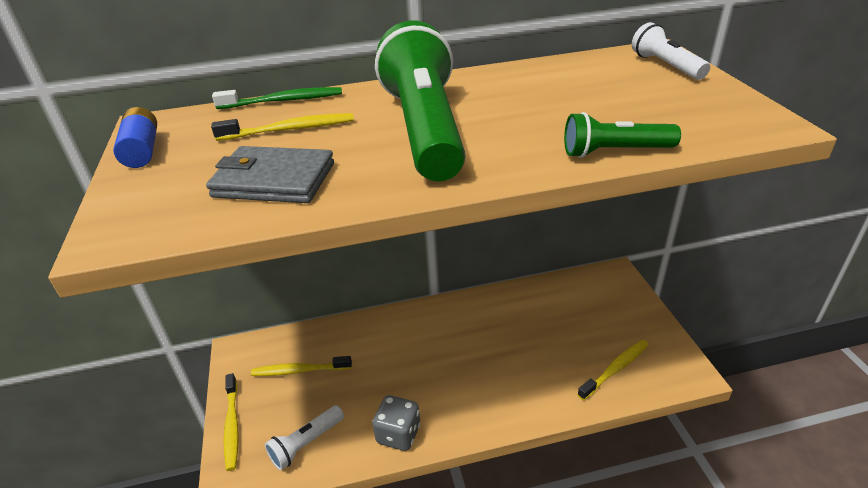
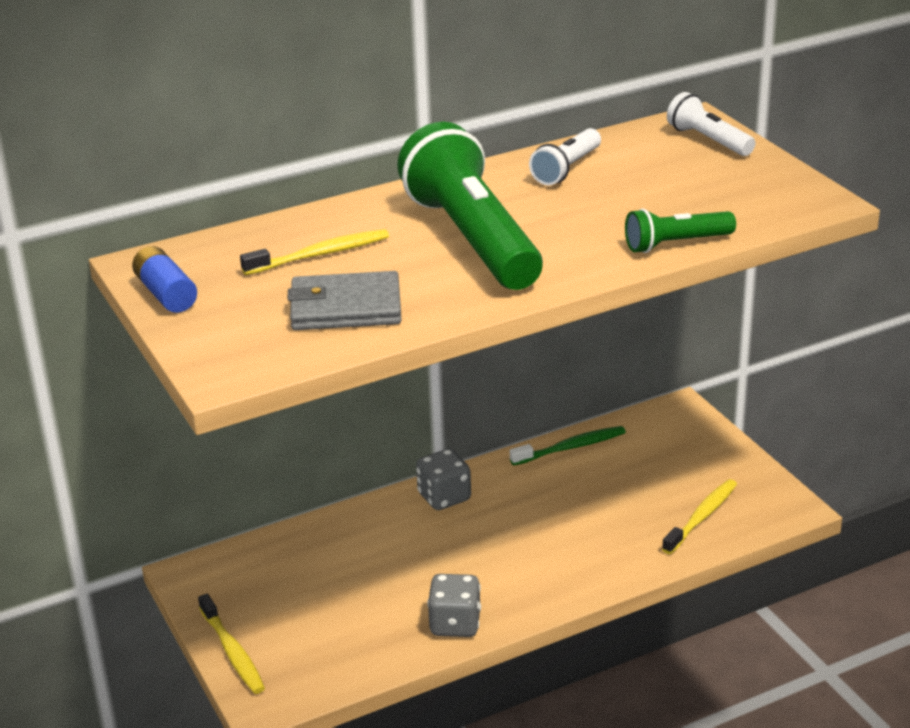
camera: 15 degrees left, 5 degrees down
(283, 101) = (284, 222): green toothbrush -> green toothbrush (571, 447)
(299, 370) = (291, 581): yellow toothbrush -> none
(306, 443) = (341, 652): white flashlight -> white flashlight (566, 169)
(429, 318) = (444, 497): none -> grey dice

